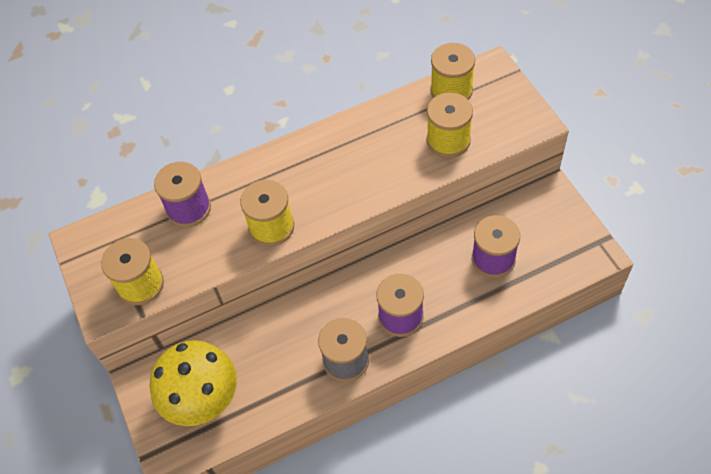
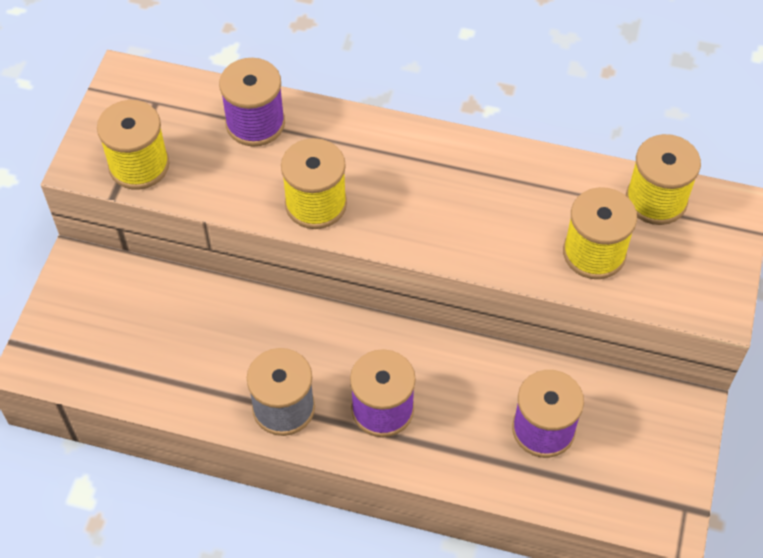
camera: 35 degrees right, 0 degrees up
(203, 400) = (114, 332): yellow mushroom -> none

